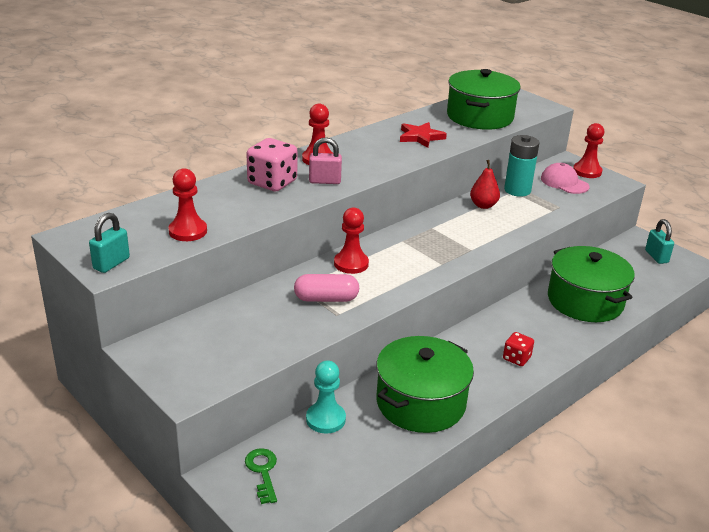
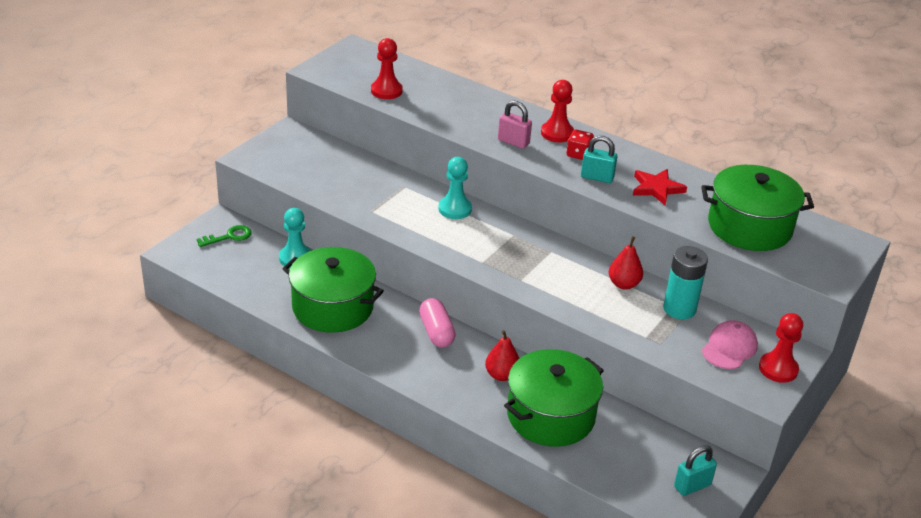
camera: 75 degrees right, 5 degrees up
(111, 263) = (325, 70): turquoise padlock -> turquoise padlock (597, 177)
(272, 182) = (493, 116): pink dice -> none
(325, 181) = (513, 142): pink padlock -> pink padlock turned 45 degrees counterclockwise
(326, 299) = (391, 202): pink capsule -> pink capsule (436, 332)
(351, 264) = (455, 209): red pawn -> turquoise pawn
(516, 358) = (421, 364): red dice -> red dice (578, 154)
(534, 315) = (501, 375): none -> red pear

